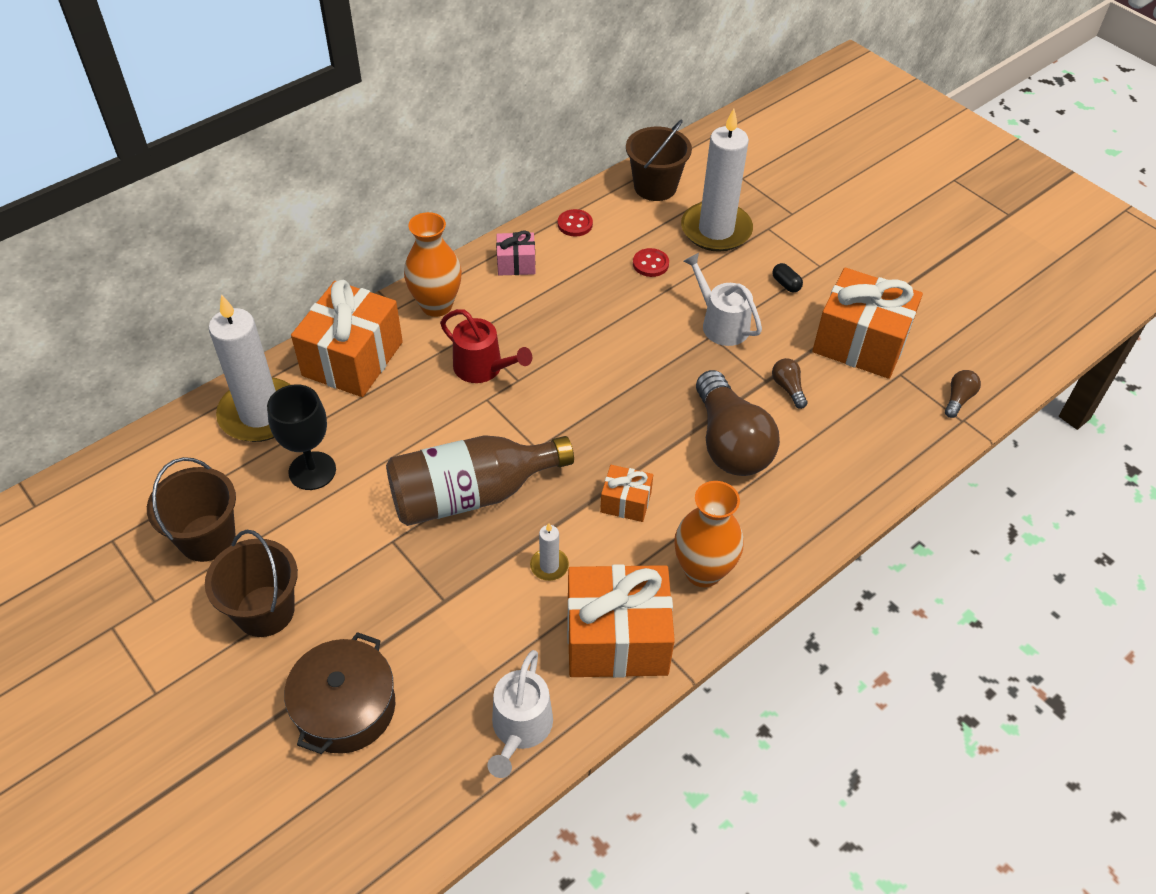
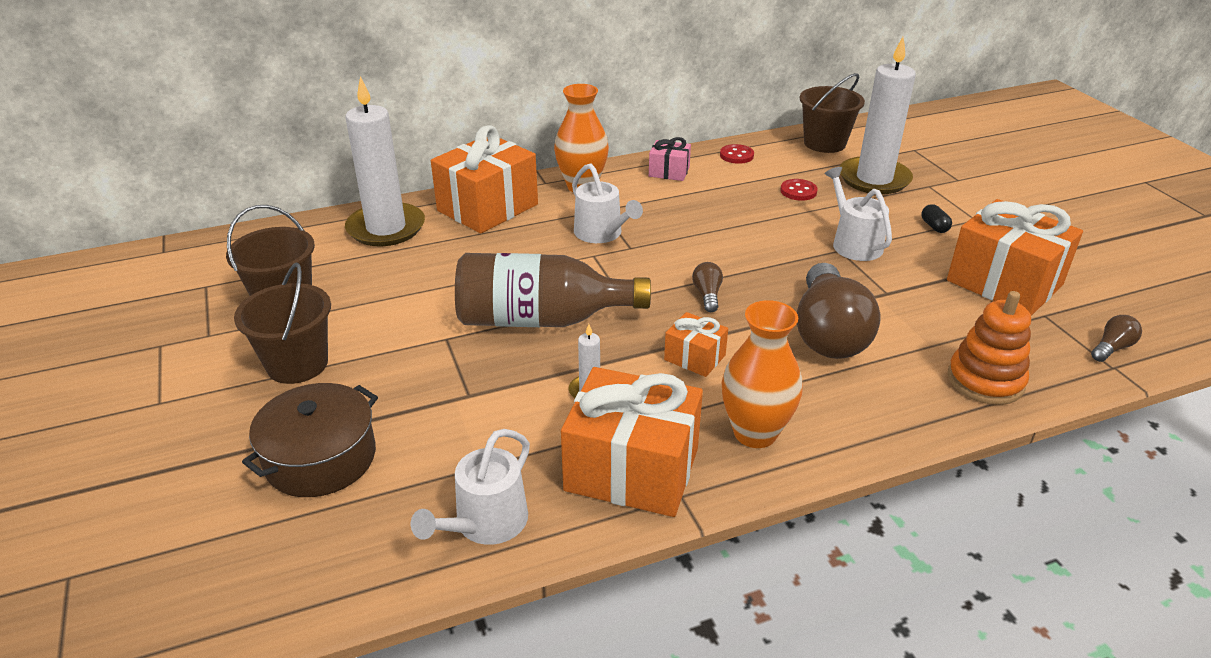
camera: 20 degrees right, 15 degrees down
(312, 471) = (405, 274): black goblet -> none
(483, 368) = (601, 233): red watering can -> white watering can
(788, 388) = (909, 303): brown light bulb -> brown light bulb (707, 295)
(868, 463) = (985, 381): none -> orange stacking toy

